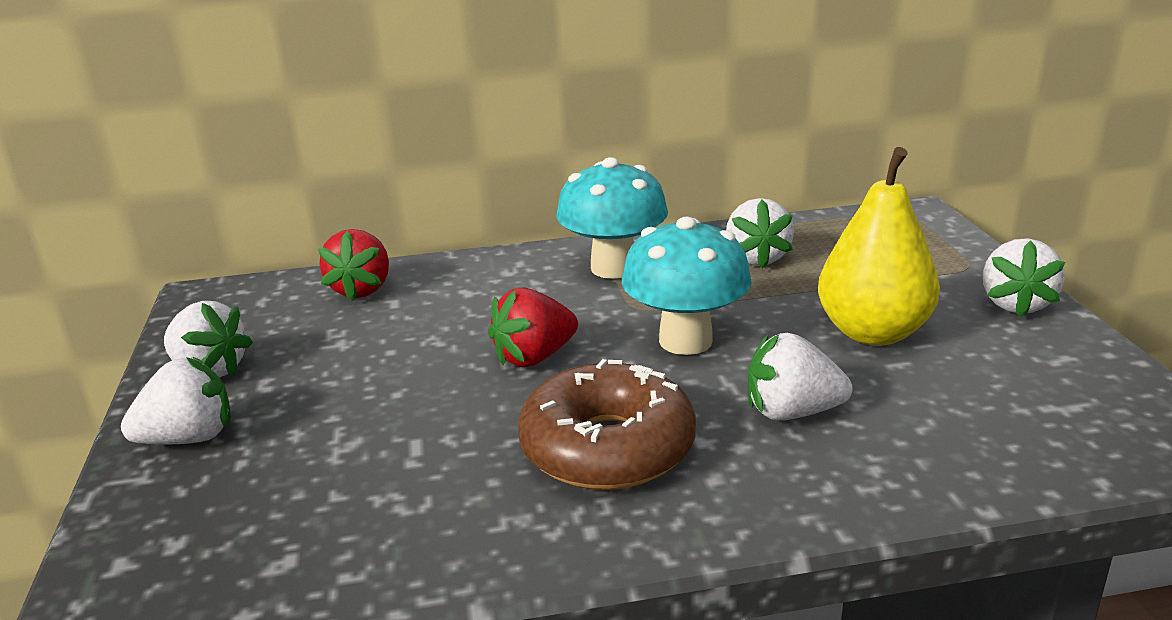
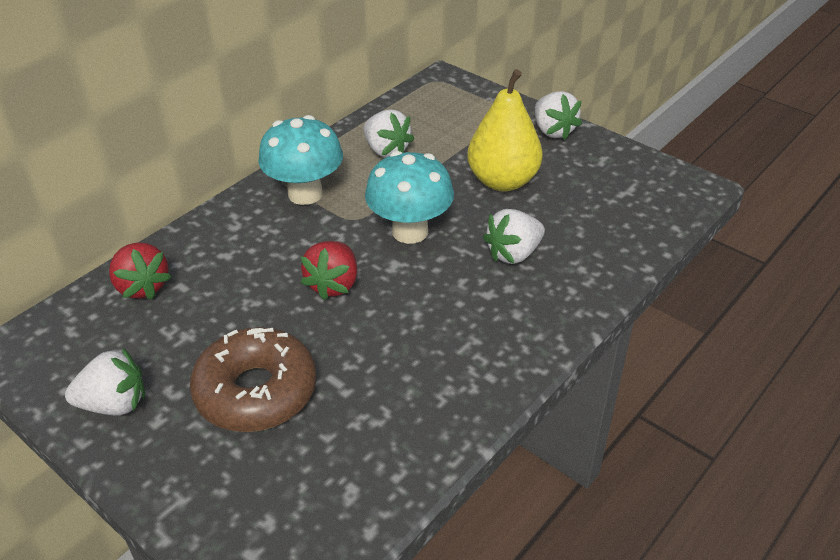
camera: 40 degrees left, 15 degrees up
(189, 438) = (175, 457): white strawberry -> none
(607, 448) = (445, 324): brown donut -> brown donut (256, 391)

